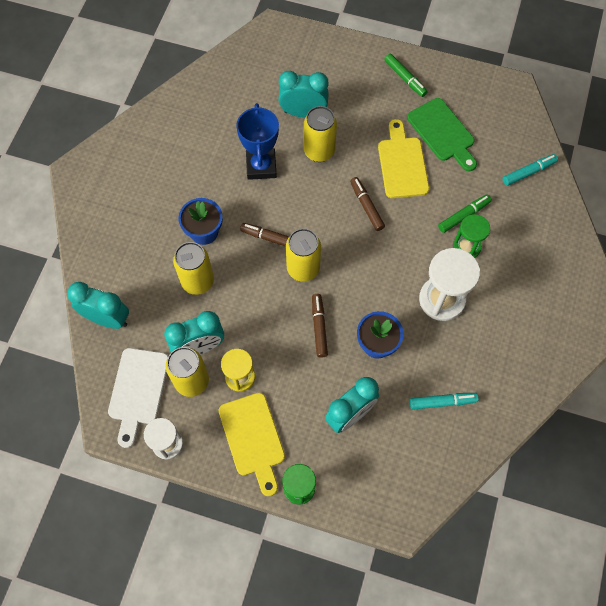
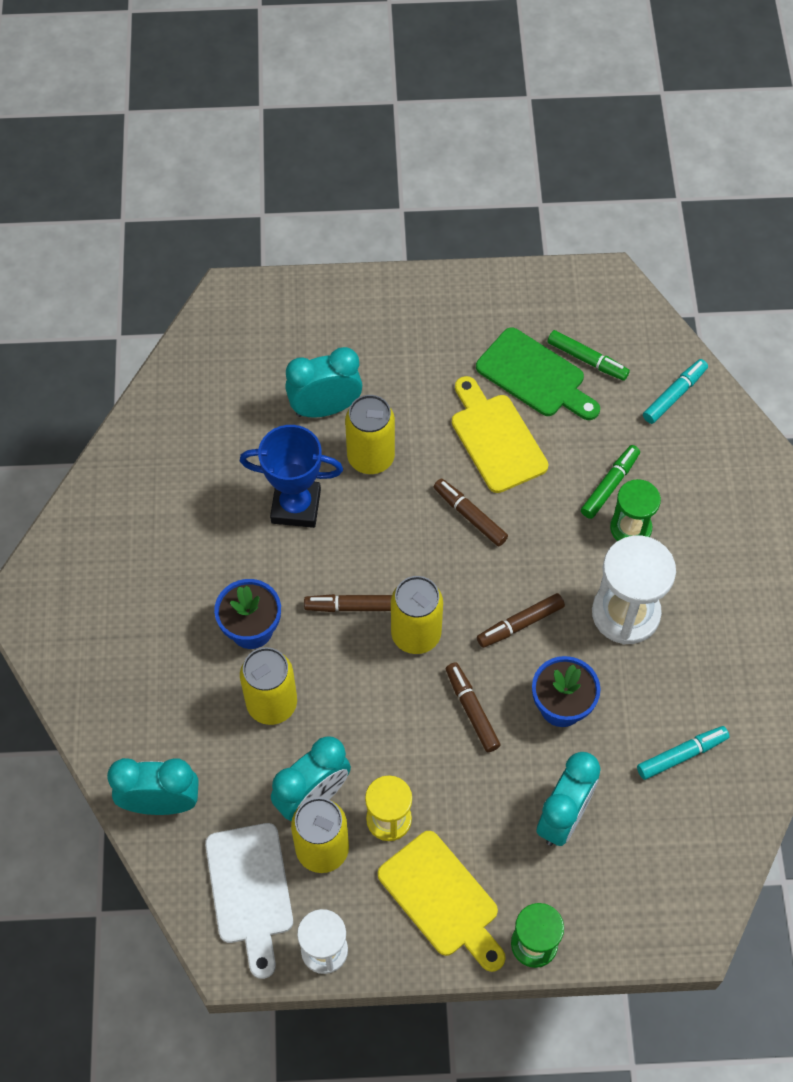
camera: 20 degrees left, 5 degrees down
(261, 166) = (296, 506): blue trophy -> blue trophy turned 60 degrees counterclockwise
(371, 284) = (520, 624): none -> brown marker
(405, 78) = (451, 313): green marker -> green marker (587, 360)

